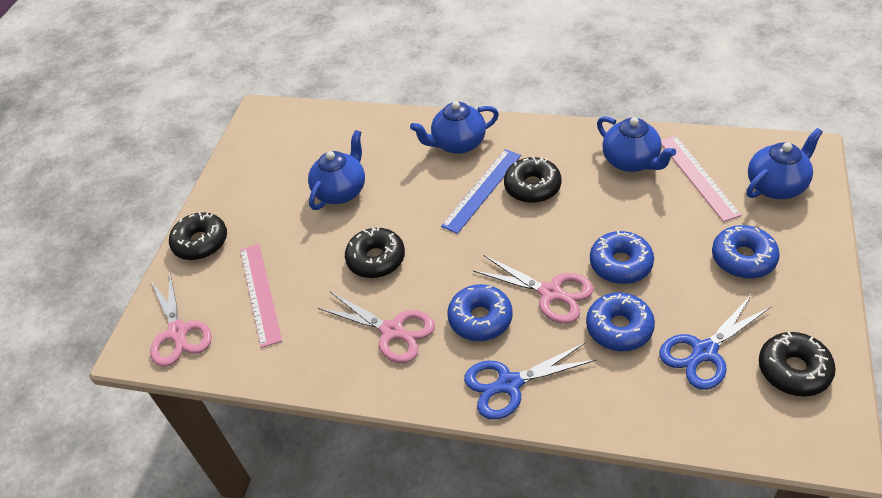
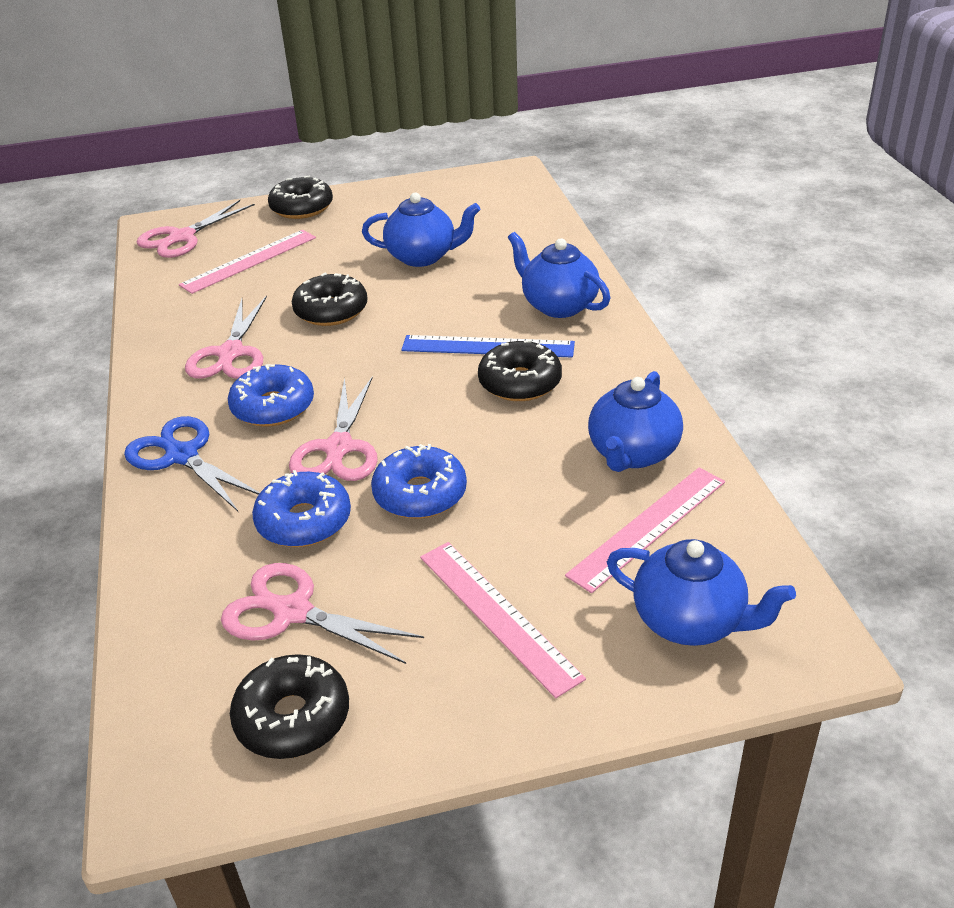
camera: 60 degrees right, 10 degrees down
(704, 352) = (293, 612): blue scissors -> pink scissors
(743, 258) = (497, 615): blue donut -> pink ruler

